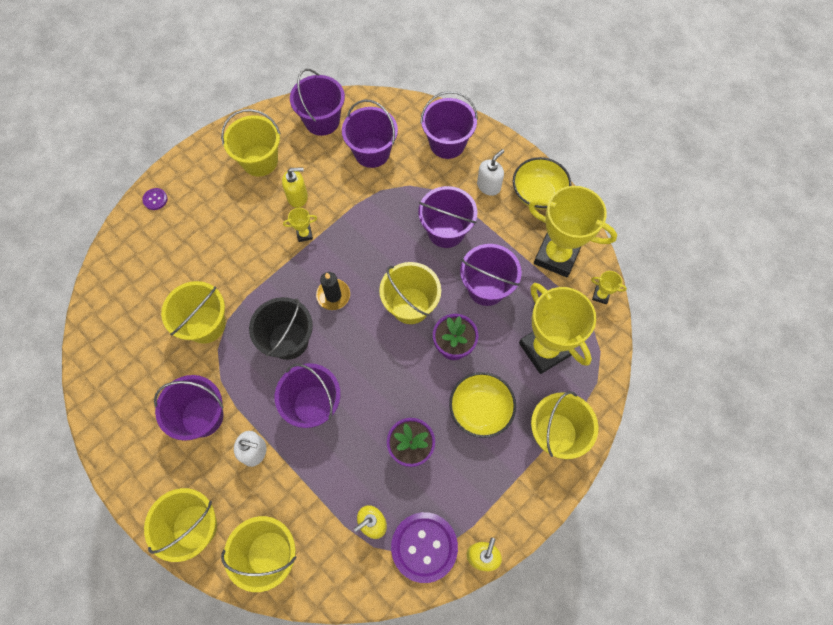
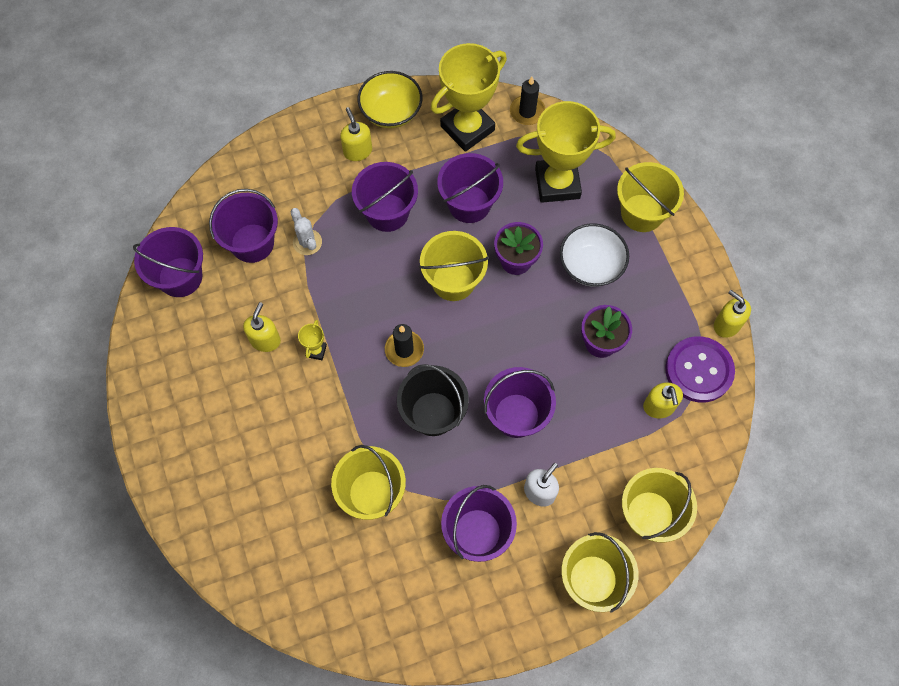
camera: 65 degrees left, 0 degrees up
(155, 199) = (179, 497): purple button -> none
(260, 161) = (194, 363): yellow bucket -> none
(391, 187) = (307, 242): none -> white cactus
(447, 143) = (285, 166): purple bucket -> none
(480, 409) = (591, 265): yellow bowl -> white bowl
(488, 186) = (357, 151): white soap dispenser -> yellow soap dispenser
(600, 295) = (527, 112): yellow trophy -> black candle

